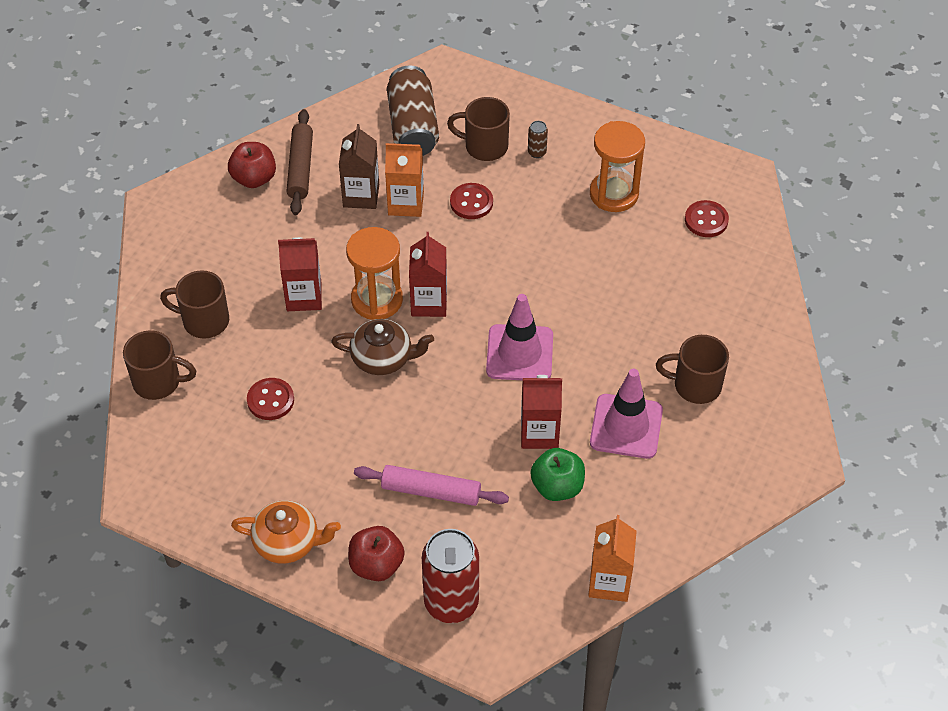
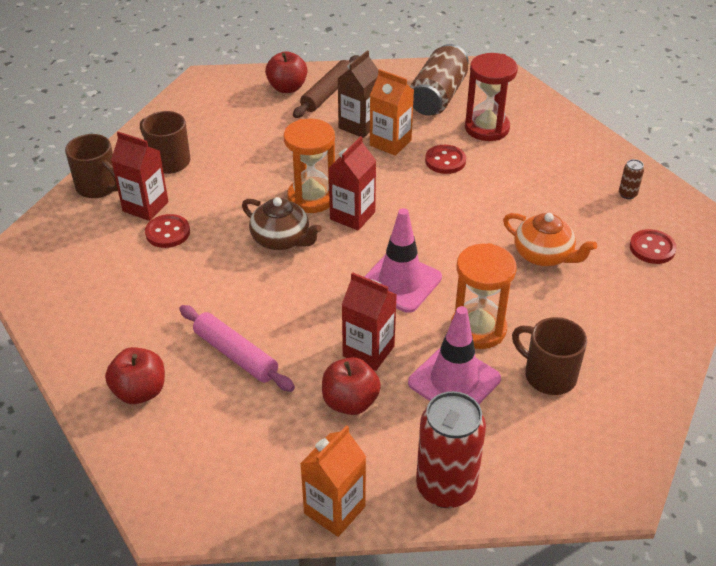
camera: 30 degrees right, 10 degrees down
(288, 542) = (86, 340): orange teapot -> orange teapot (544, 255)
(304, 297) = (256, 174): red carton -> red carton (145, 206)
(451, 602) = (175, 454): red can -> red can (446, 487)
(484, 146) = (487, 128): brown mug -> red hourglass
(537, 152) = (529, 147): brown can -> brown can (627, 194)
(557, 487) = (350, 402): green apple -> red apple
(614, 194) = (577, 198): orange hourglass -> orange hourglass (478, 329)

